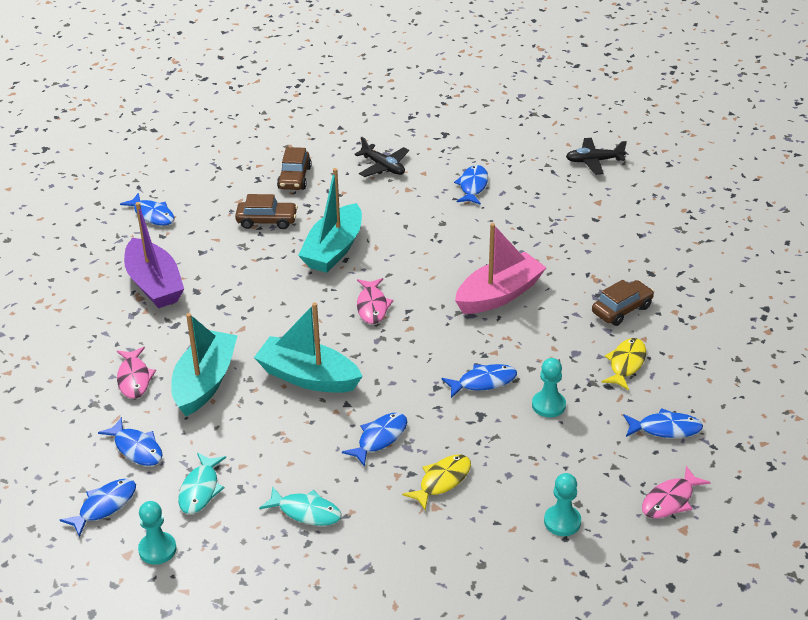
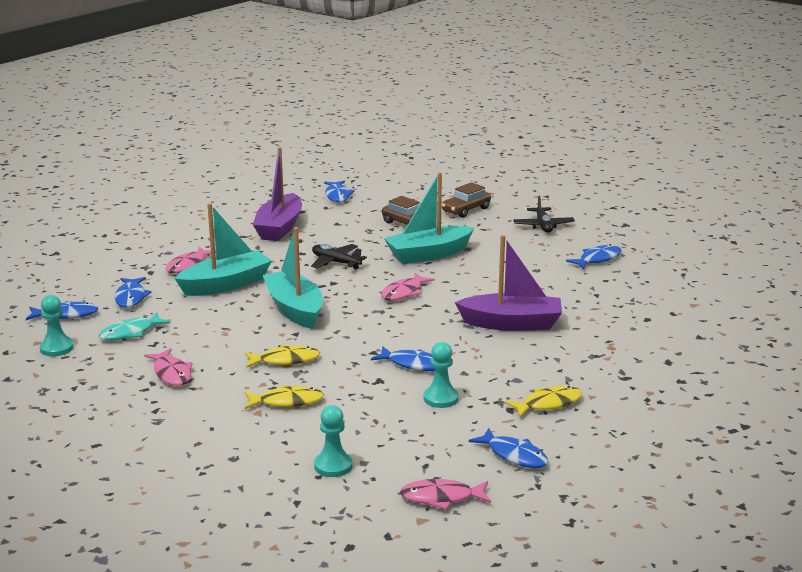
camera: 40 degrees right, 15 degrees down
(306, 512) = (171, 373): turquoise fish -> pink fish
(380, 438) = (285, 360): blue fish -> yellow fish
(499, 295) = (512, 323): pink boat -> purple boat
(594, 161) = (732, 280): black plane -> black plane (336, 262)
(622, 309) = (602, 372): brown car -> none

